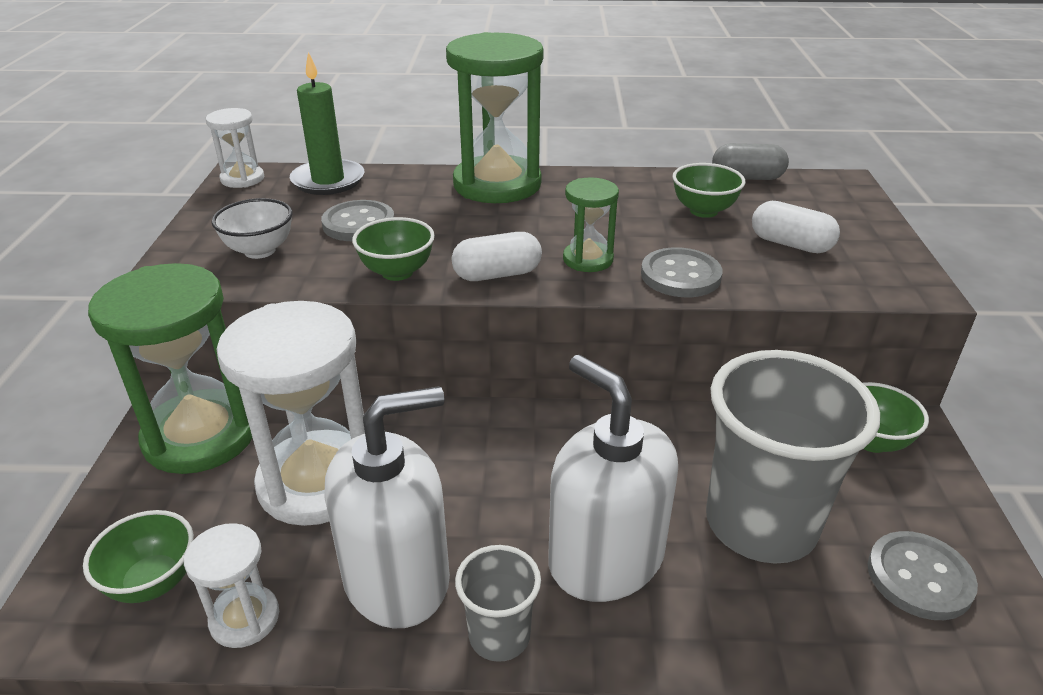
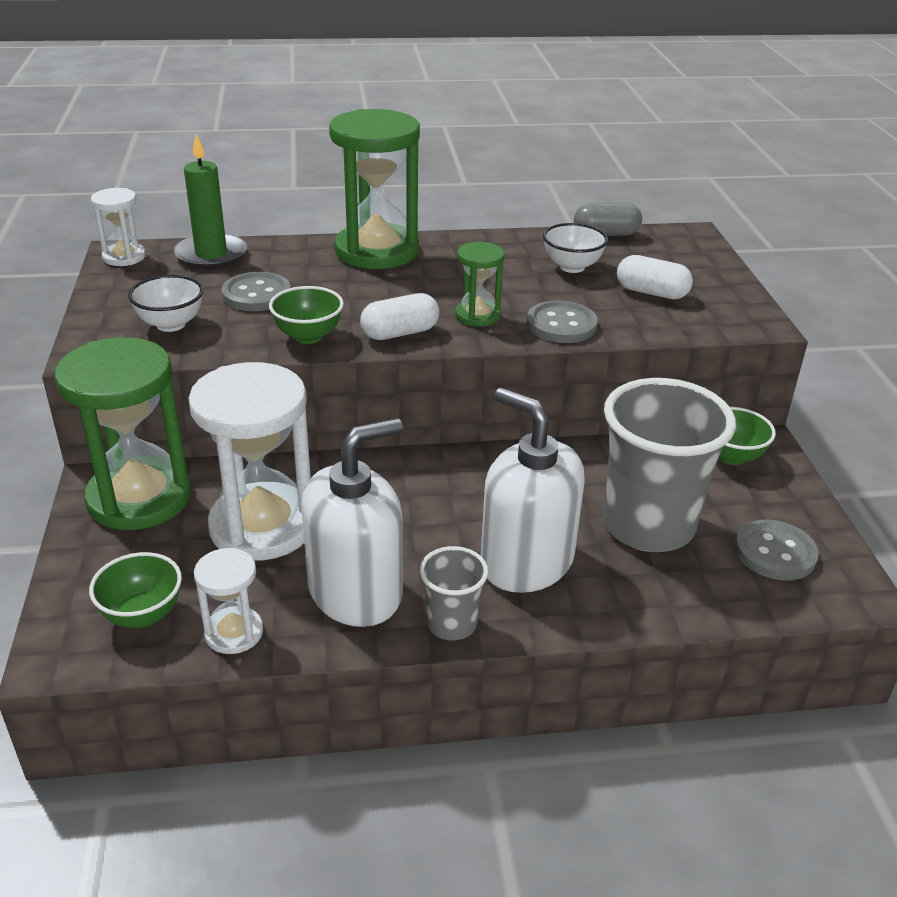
camera: 10 degrees left, 0 degrees up
(703, 211) = (572, 267): green bowl -> white bowl

